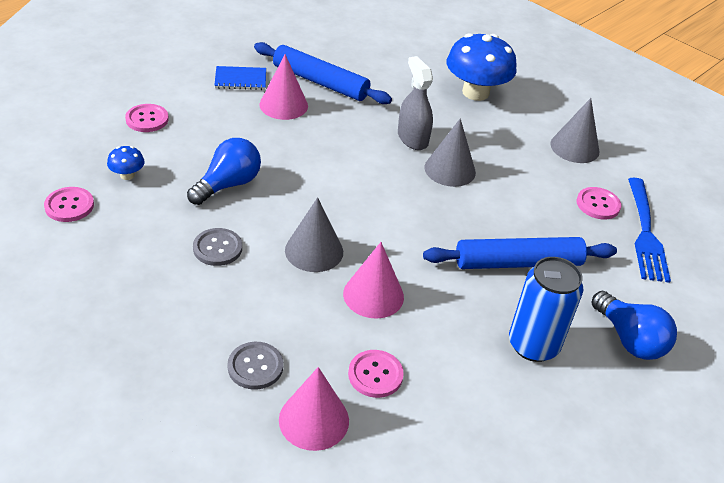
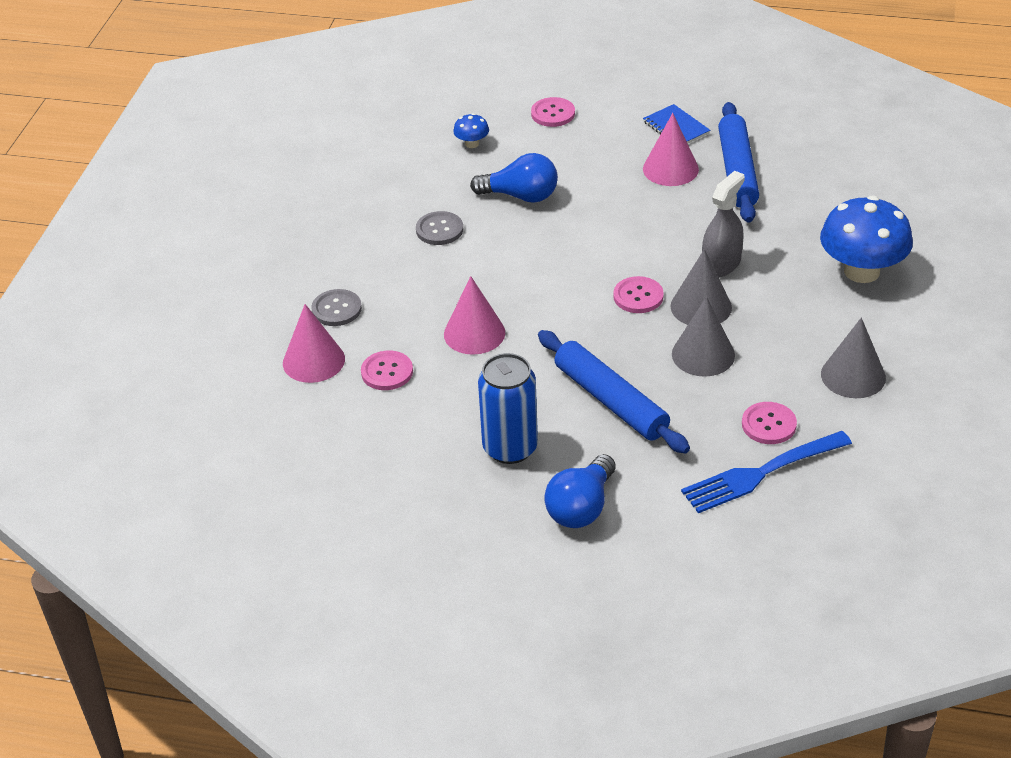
camera: 65 degrees right, 0 degrees up
(69, 206) = (406, 139): pink button -> pink button (638, 296)
(314, 251) = (492, 278): grey cone -> grey cone (703, 354)

